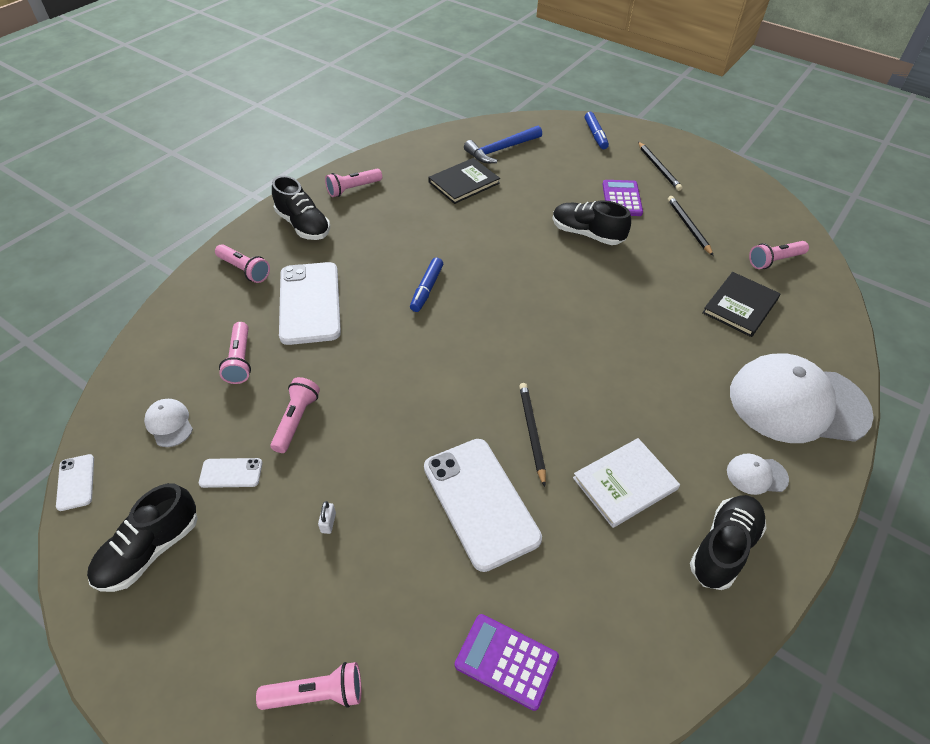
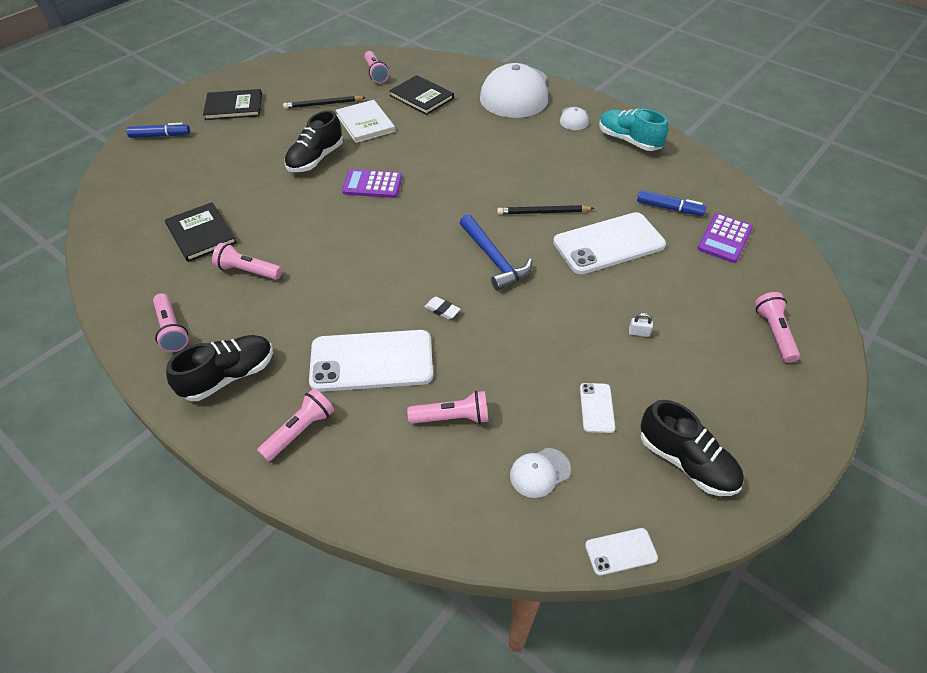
camera: 85 degrees left, 0 degrees up
(296, 420) = (533, 362): pink flashlight -> pink flashlight (248, 271)
(369, 346) = (442, 310): none -> white eraser
(426, 289) = (368, 267): blue marker -> blue marker (669, 208)
(501, 150) = (152, 202): blue hammer -> blue hammer (494, 259)
(621, 199) = (271, 133): purple calculator -> purple calculator (372, 184)
(625, 483) = (585, 173): white book -> white book (365, 123)
(658, 168) = (234, 107): black pencil -> black book
(723, 548) = (628, 141): black shoe -> turquoise shoe

